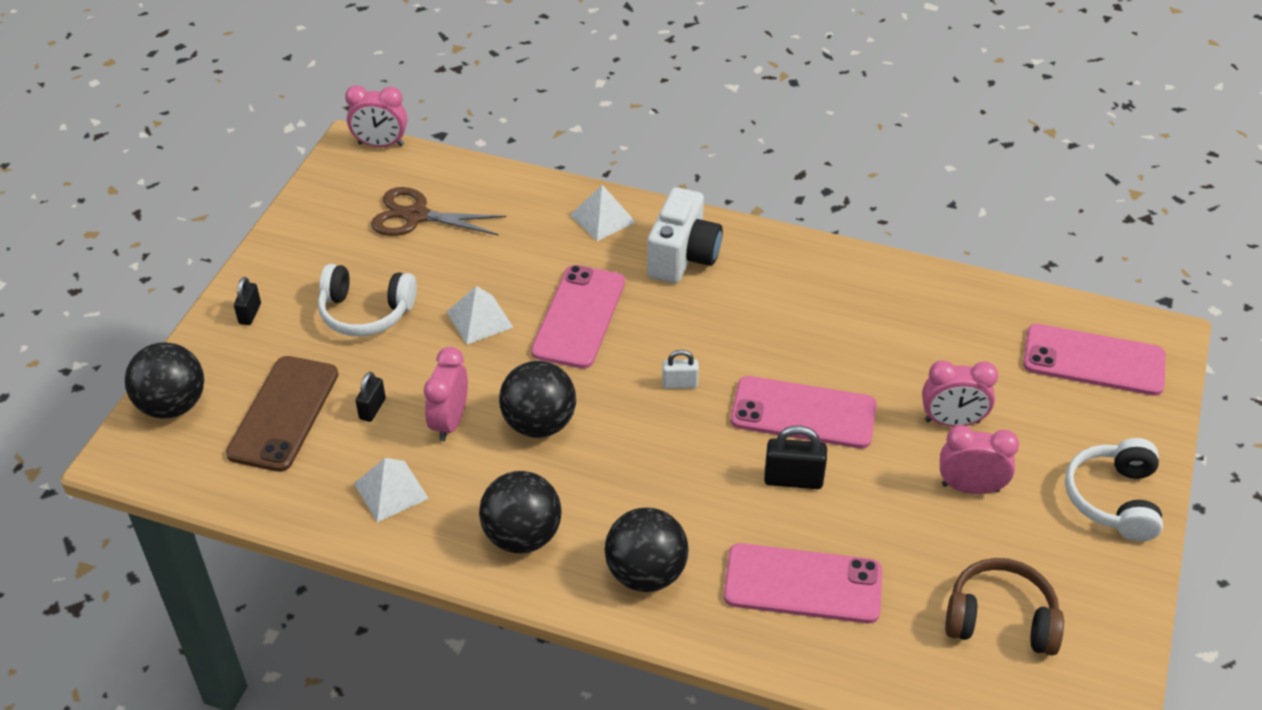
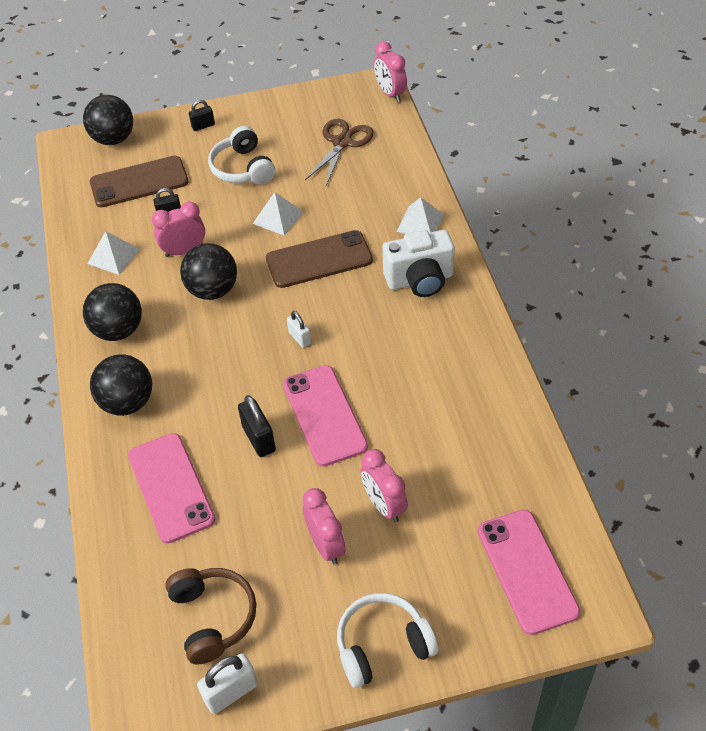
camera: 60 degrees right, 5 degrees up
(416, 216) = (342, 143): brown scissors -> brown scissors turned 45 degrees clockwise
(579, 317) = (319, 259): pink phone -> brown phone
(1100, 642) = (231, 692): none -> white padlock

